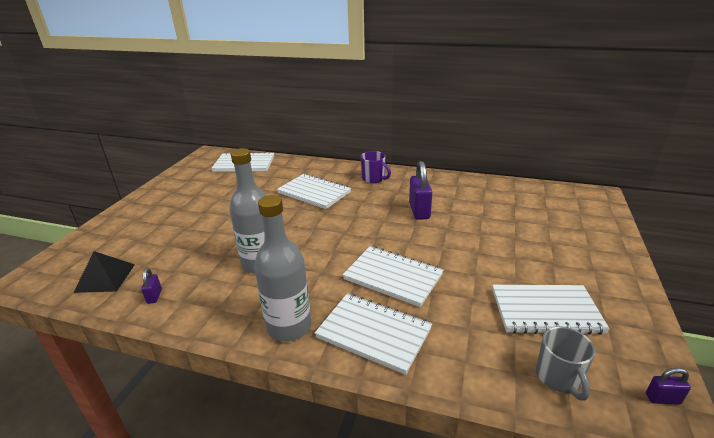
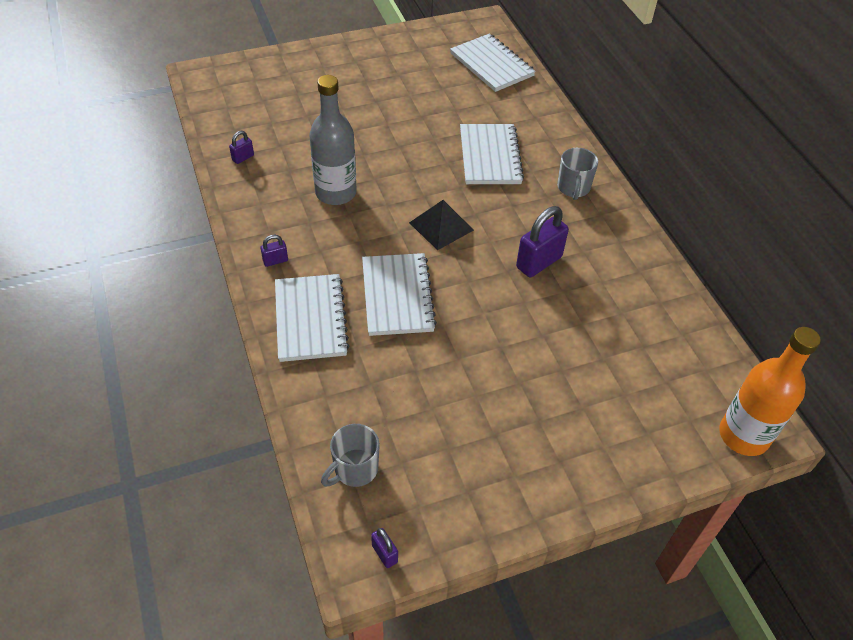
camera: 50 degrees right, 20 degrees up
(105, 278) = (238, 113): black pyramid -> black pyramid (441, 226)
(289, 327) = (275, 261): grey bottle -> purple padlock
(374, 179) = (573, 188): purple mug -> grey mug
(545, 311) = (443, 435): white notebook -> none
(599, 202) = (743, 435): none -> orange bottle

